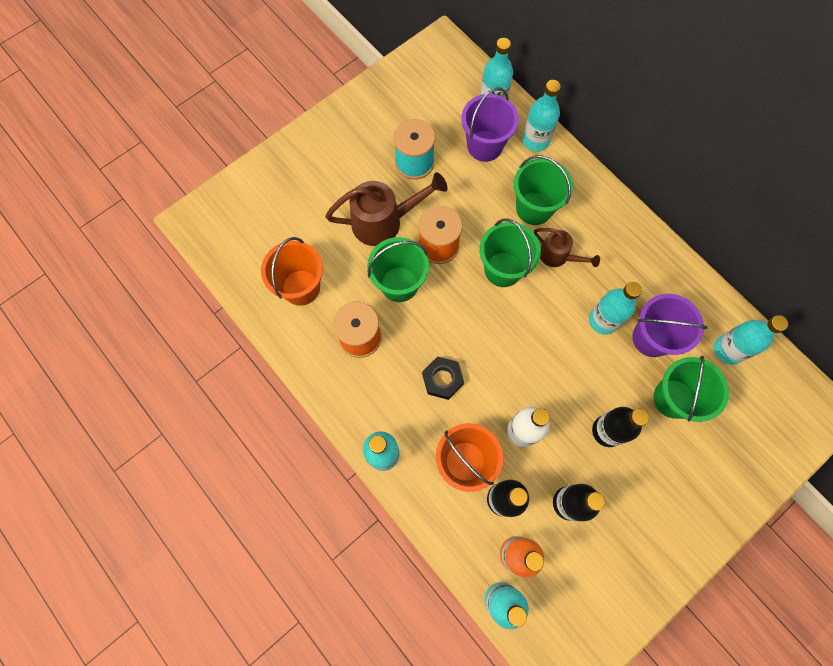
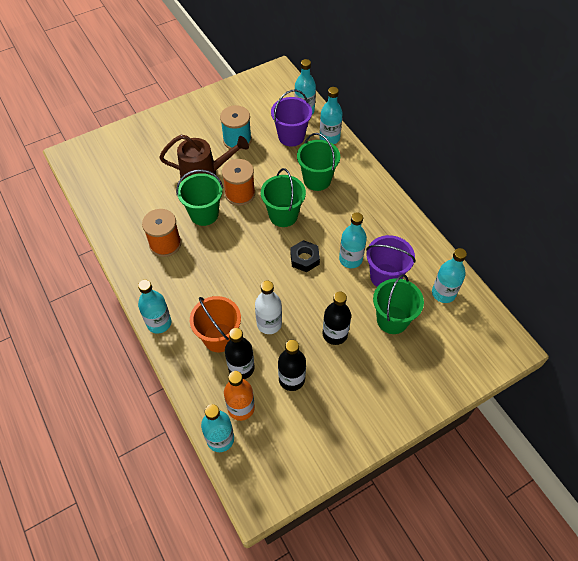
camera: 10 degrees right, 15 degrees down
(301, 287) = (132, 206): orange bucket -> none
(442, 379) = (218, 280): black nut -> black nut (304, 258)
(558, 256) = (327, 213): brown watering can -> none

